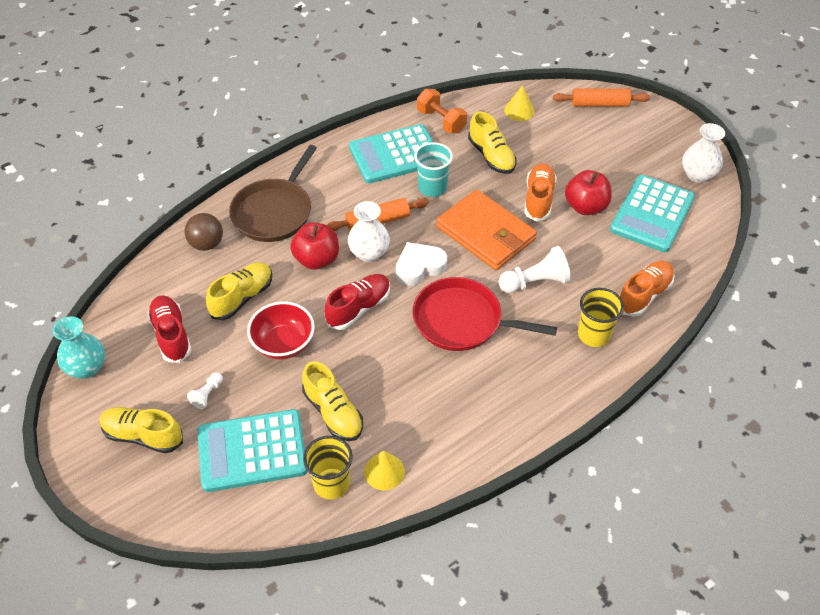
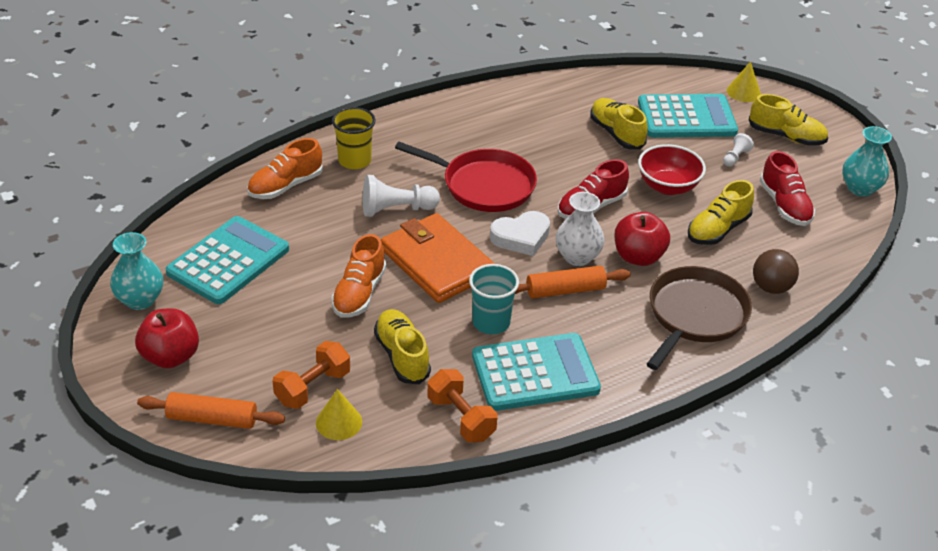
camera: 175 degrees left, 10 degrees down
(331, 483) = (617, 93): yellow cup -> none
(384, 471) = (572, 95): yellow cone -> yellow cone (743, 92)
(544, 129) = (312, 387): none -> orange dumbbell
(585, 207) = (305, 278): red apple -> red apple (170, 357)
(697, 175) = (140, 300): white vase -> turquoise vase

